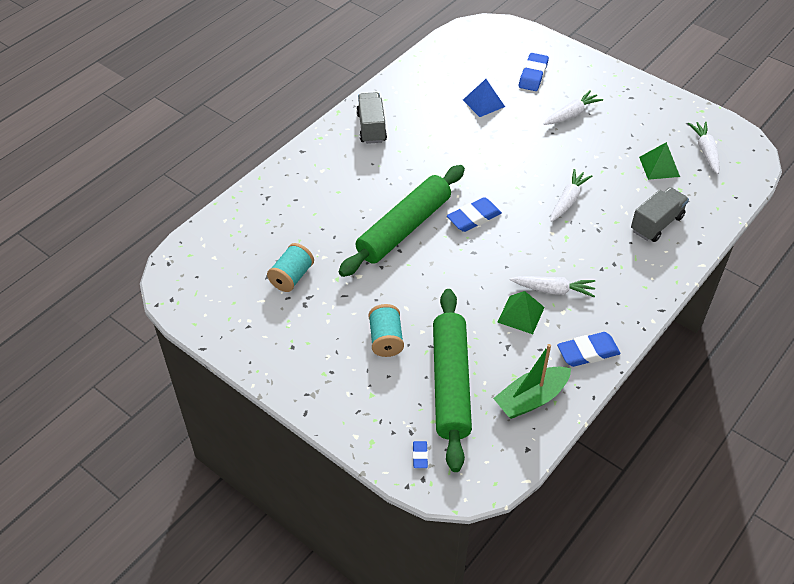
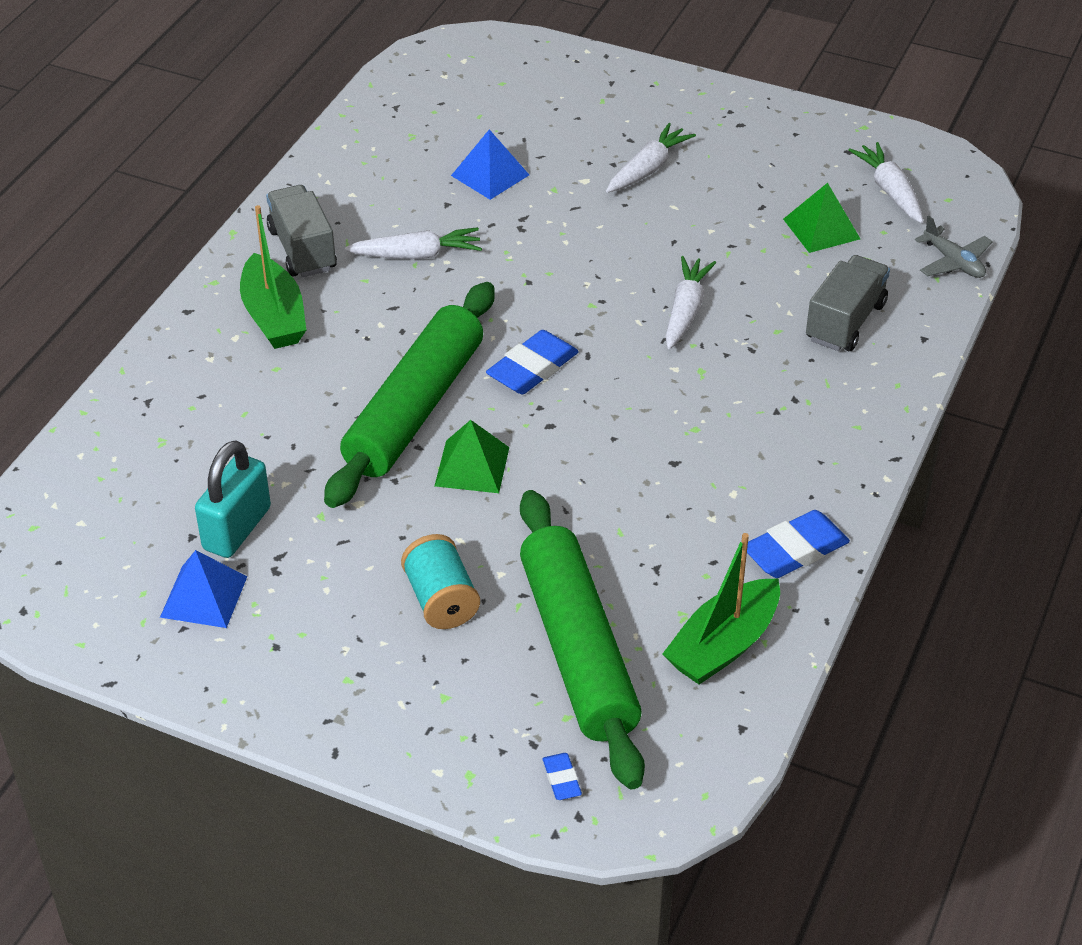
camera: 15 degrees left, 5 degrees down
(264, 311) = (204, 596): none -> blue pyramid
(291, 277) = (237, 528): turquoise spool -> turquoise padlock
(345, 162) = (274, 316): none -> green boat
(521, 314) = (663, 512): green pyramid -> green pyramid (472, 466)
(533, 75) = (562, 115): blue eraser -> none
(553, 290) = (706, 461): white carrot -> white carrot (417, 255)
(730, 200) = (953, 262): none -> grey plane

